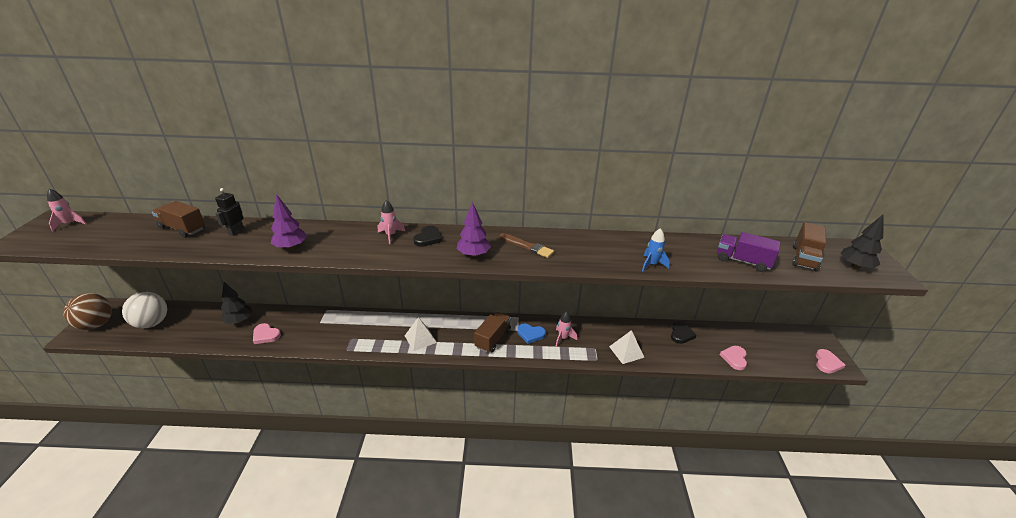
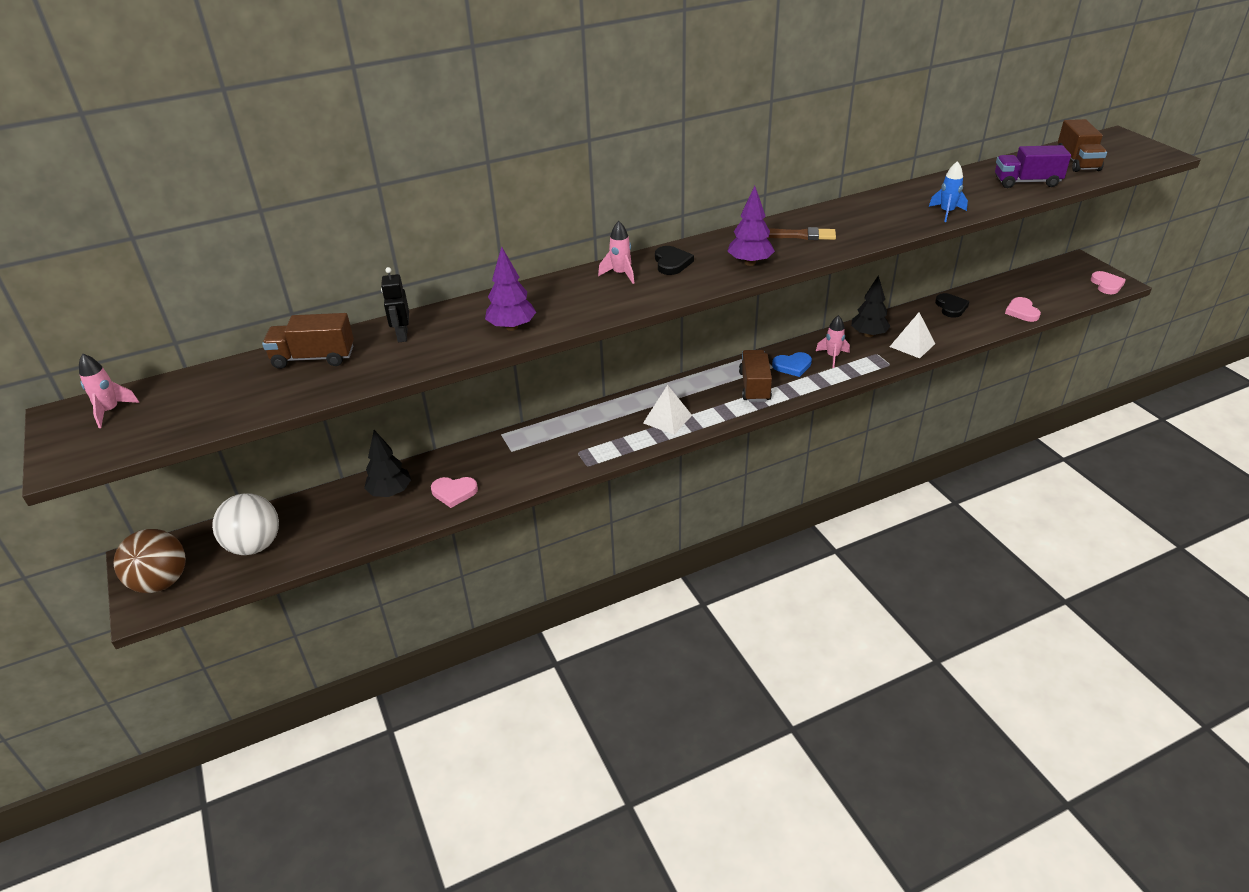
camera: 25 degrees left, 5 degrees up
(855, 266) = (1126, 156): black tree -> black tree (868, 334)

